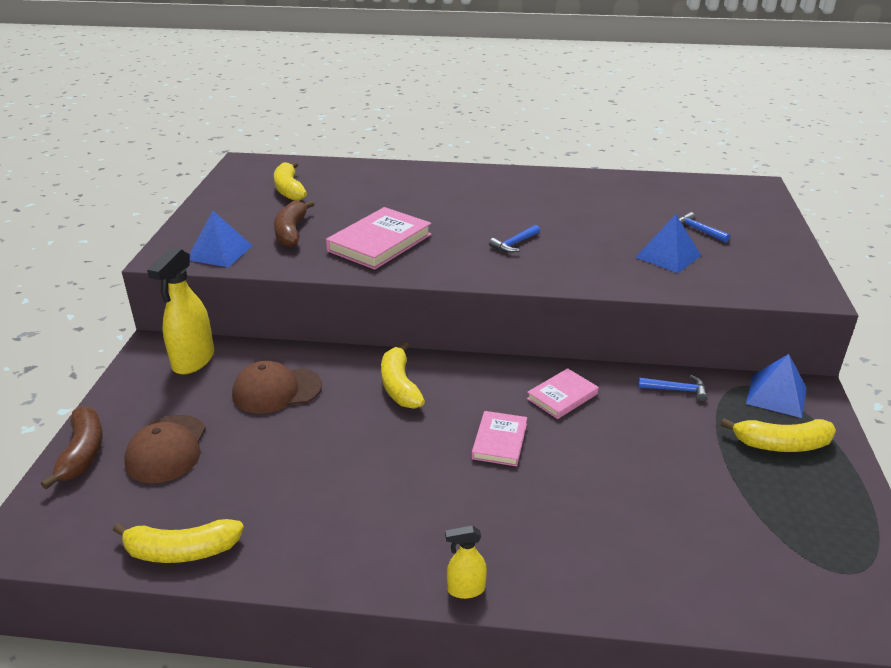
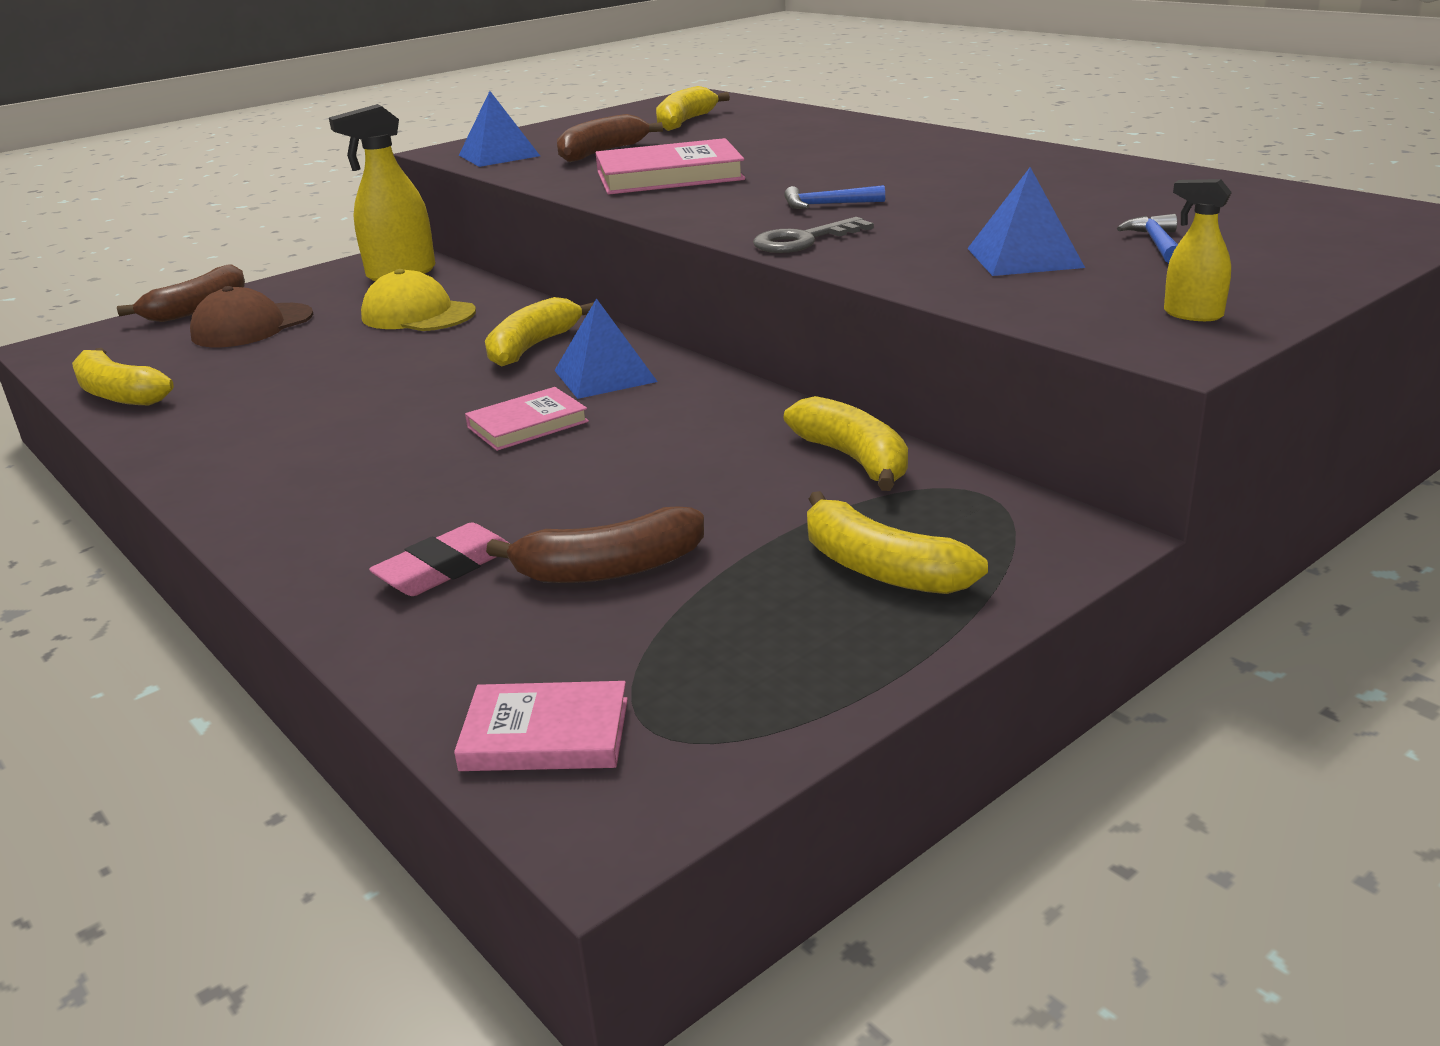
camera: 45 degrees right, 5 degrees down
(276, 390) = (418, 315): brown cap -> yellow cap
(465, 589) = (236, 518): yellow spray bottle -> yellow spray bottle (1192, 314)
(555, 275) = (802, 241): none -> grey key
(562, 396) = (686, 413): pink book -> pink book (545, 734)
(630, 550) = (445, 568): none -> pink eraser
(676, 390) = (854, 459): blue hammer -> yellow banana
(694, 506) = (609, 569): none -> brown banana
(776, 395) = (1004, 519): blue pyramid -> blue pyramid (605, 376)

